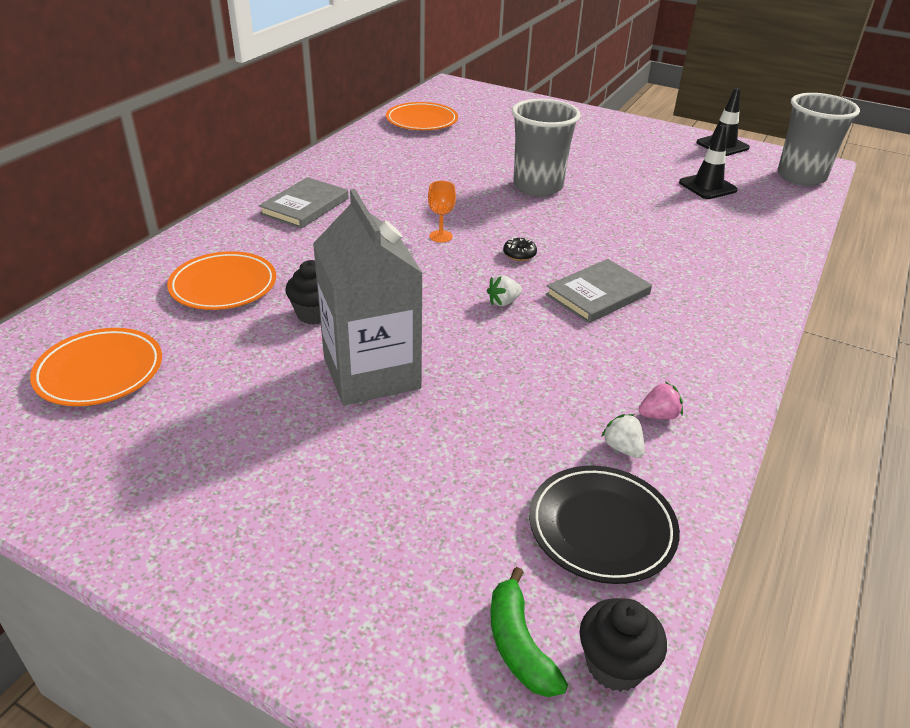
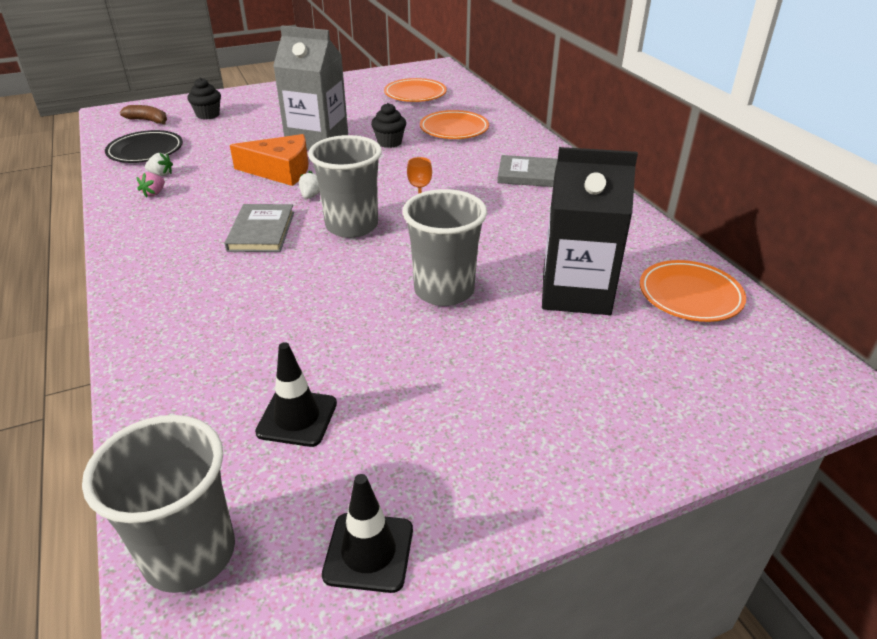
camera: 130 degrees right, 0 degrees up
(305, 206) = (532, 175): grey book -> grey book turned 60 degrees counterclockwise
(470, 149) = (575, 292): none -> black carton
(482, 354) = (280, 170): none -> orange cheese
(519, 254) = (352, 226): black donut -> grey cup
(519, 644) = (148, 121): green banana -> brown banana
(615, 664) = (110, 130): black cupcake -> black cupcake (208, 115)

